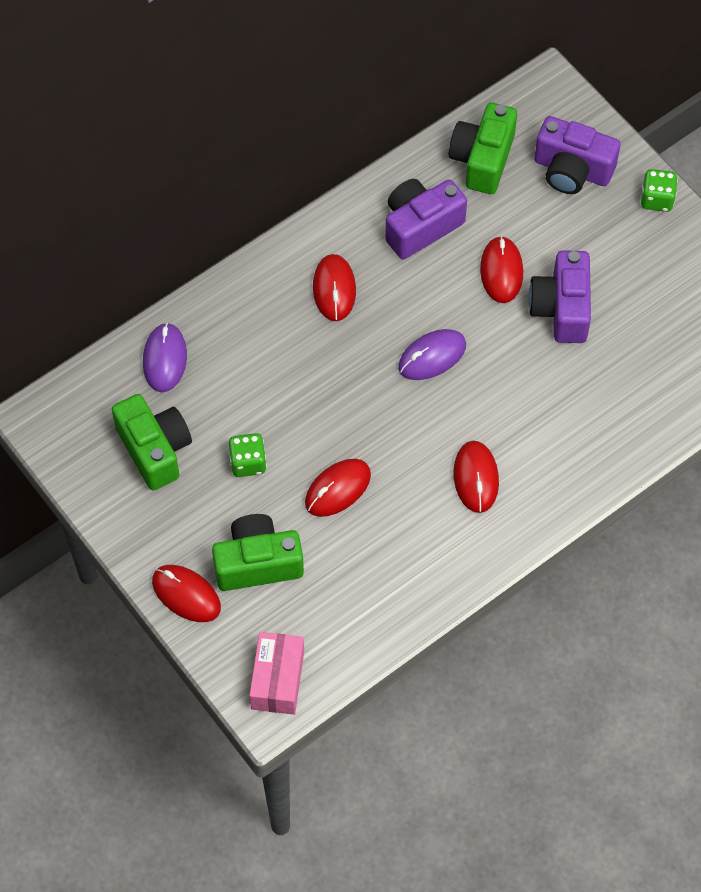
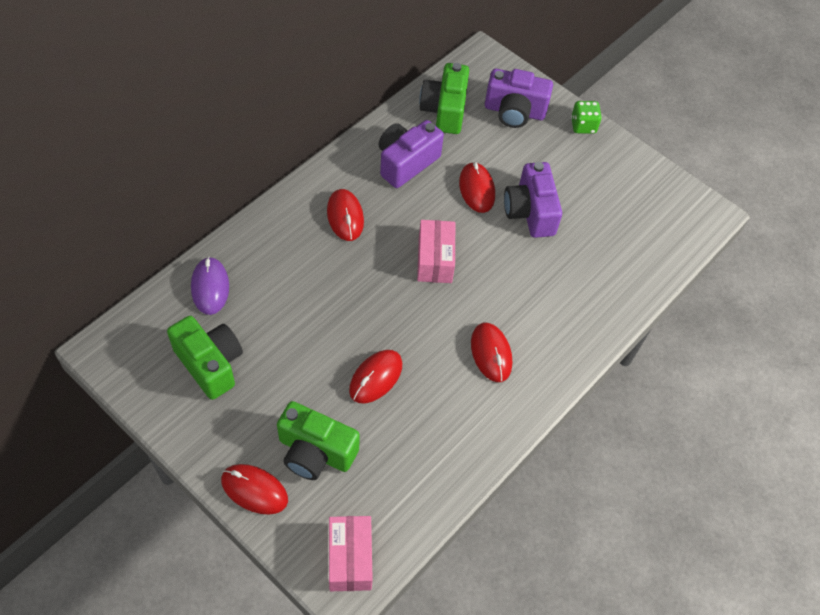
camera: 15 degrees left, 5 degrees down
(248, 462) = (294, 365): green dice -> none
(257, 563) = (315, 452): green camera -> green camera turned 135 degrees counterclockwise
(432, 356) = (435, 260): purple mouse -> pink box

